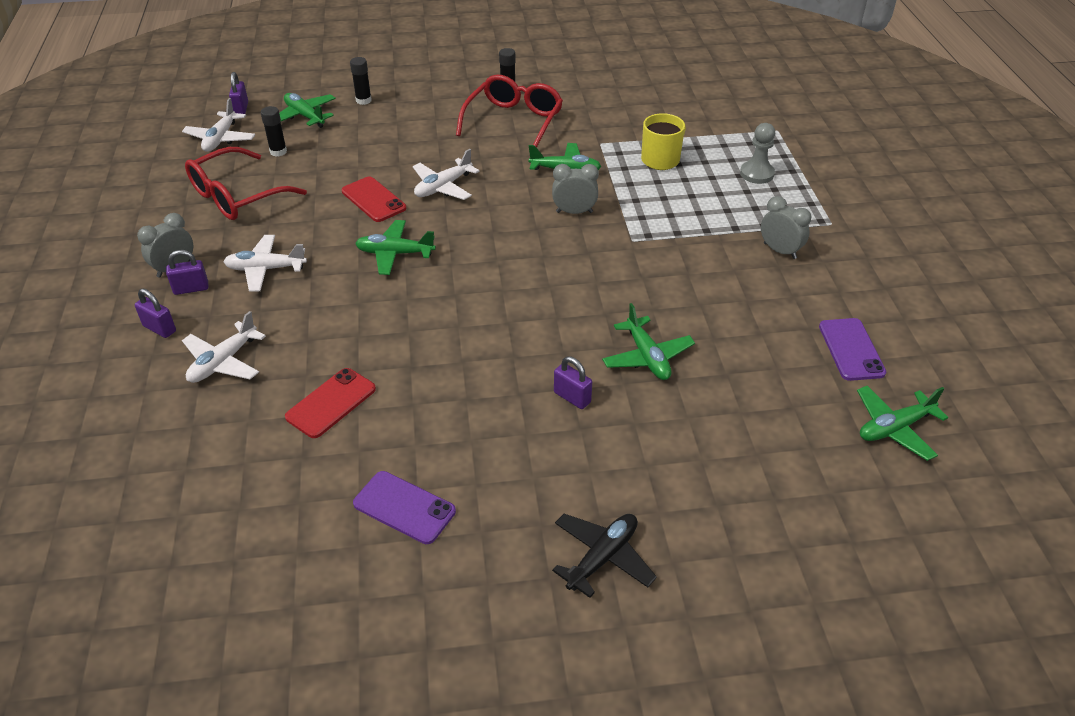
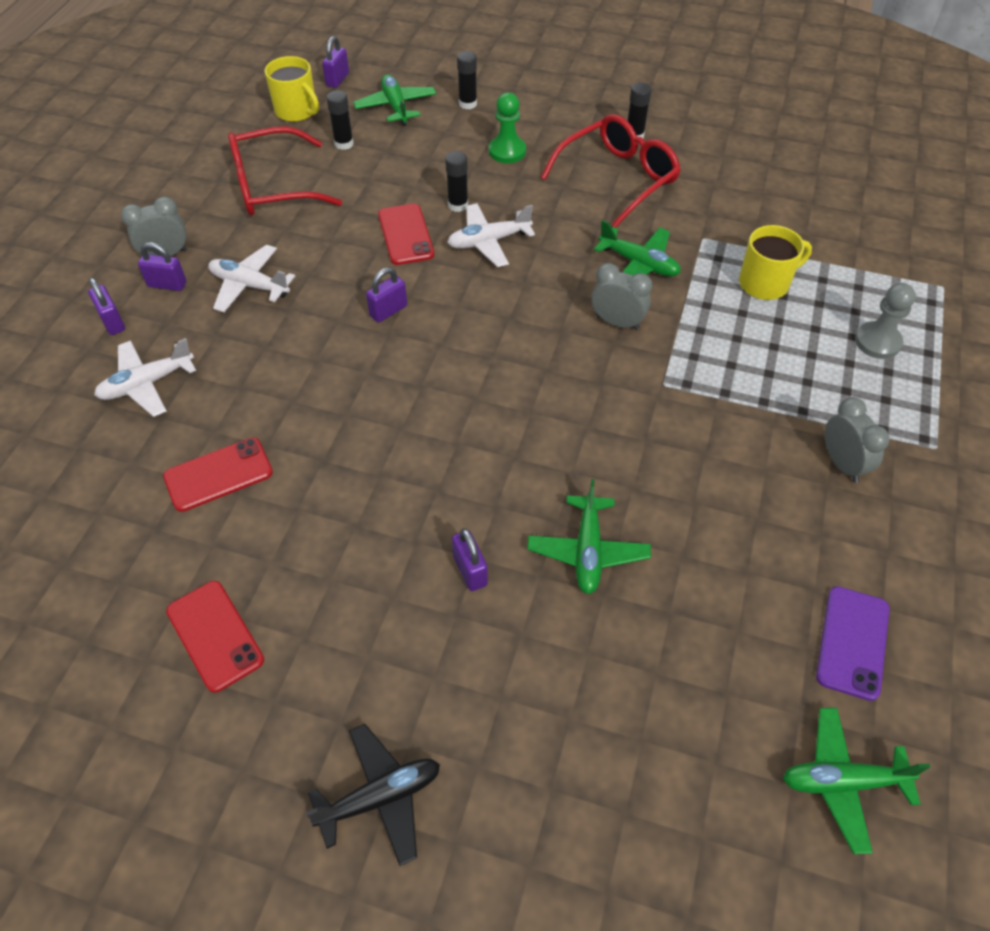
camera: 25 degrees right, 10 degrees up
(221, 139) = (297, 111): white plane -> yellow mug
(395, 253) = (388, 311): green plane -> purple padlock
(402, 169) = (458, 205): none -> black glue stick
(404, 507) = (215, 635): purple phone -> red phone
(417, 124) = (507, 151): none -> green pawn

